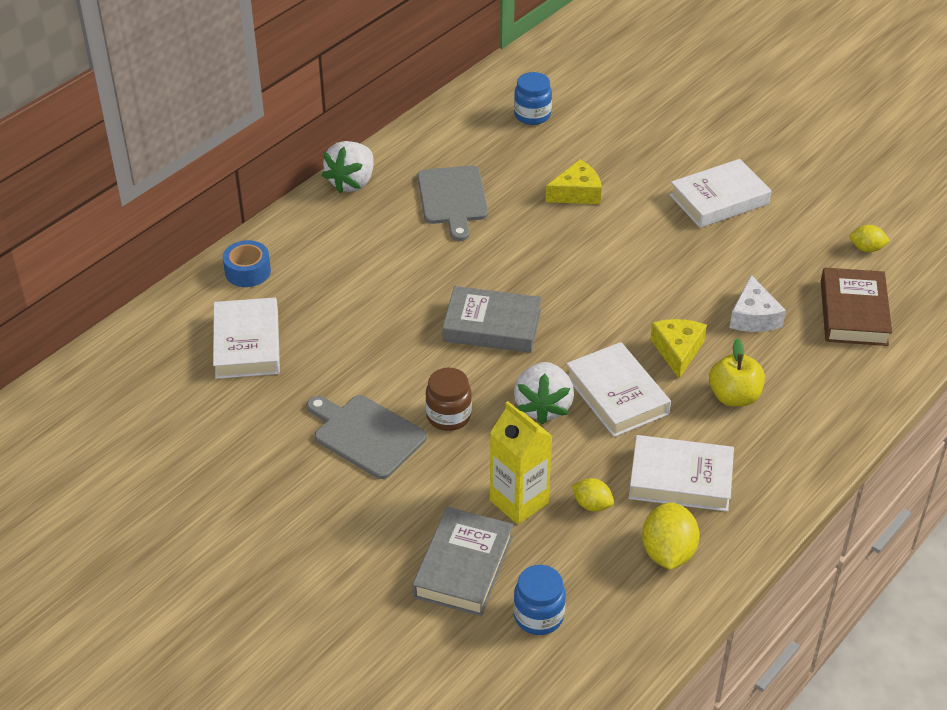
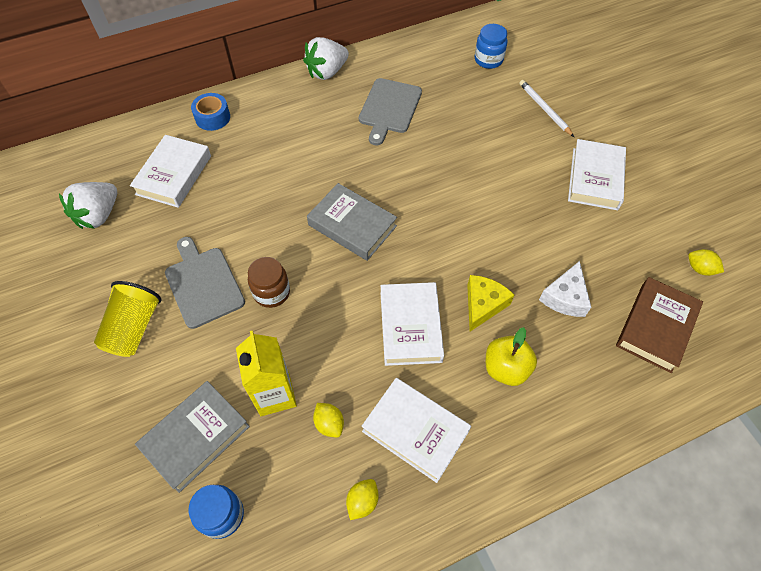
camera: 25 degrees right, 15 degrees up
(319, 501) = (134, 328): none -> yellow cup
(543, 407) = (347, 313): white strawberry -> white strawberry (98, 215)
(576, 193) = (484, 134): yellow cheese -> none
(626, 148) = (544, 109): none -> white pencil
(668, 553) = (362, 501): yellow lemon -> yellow lemon, size x0.59
(719, 199) = (595, 178): white book -> white book turned 75 degrees counterclockwise

